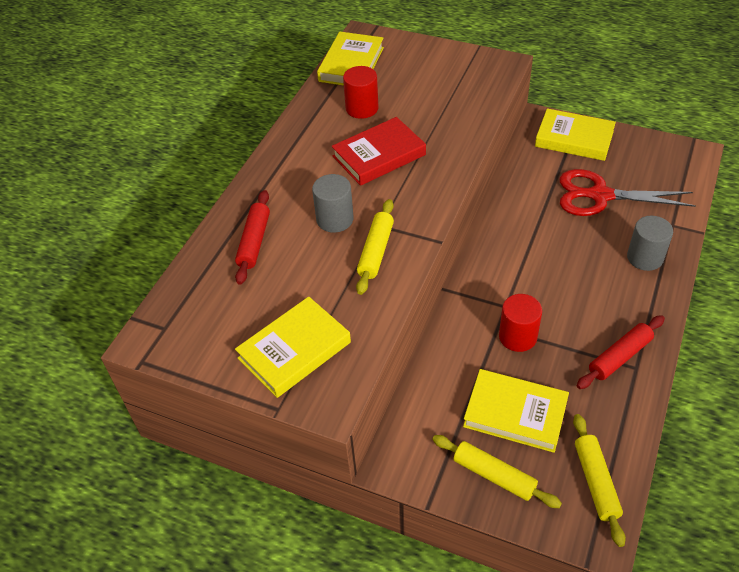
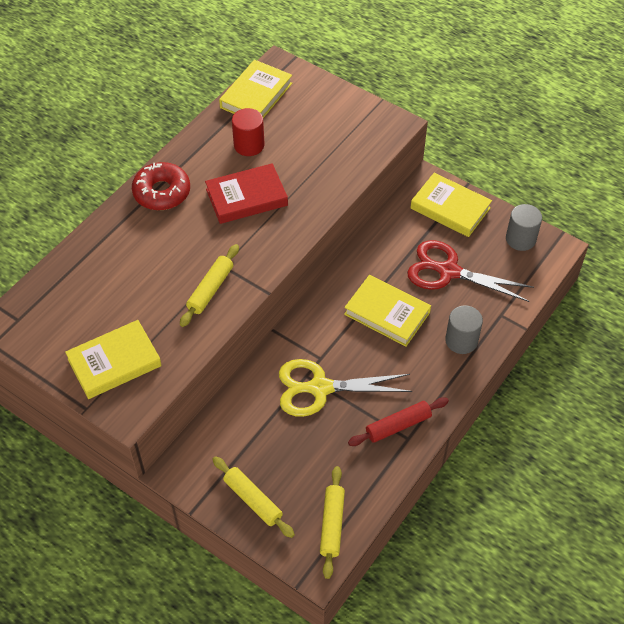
camera: 10 degrees right, 5 degrees up
(254, 242) = (112, 258): red rolling pin -> none
(286, 168) = (162, 192): none -> red donut
(335, 219) = (186, 252): grey cylinder -> grey cylinder (520, 239)
(515, 413) = (290, 453): yellow book -> yellow book (387, 313)
(517, 337) = (319, 388): red cylinder -> yellow scissors

